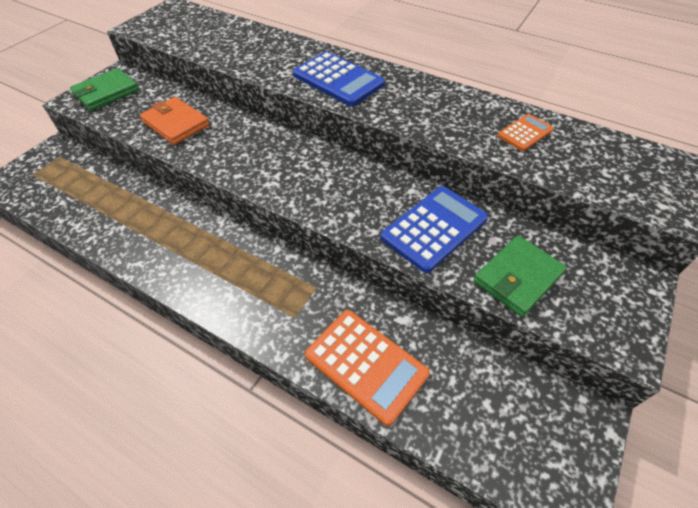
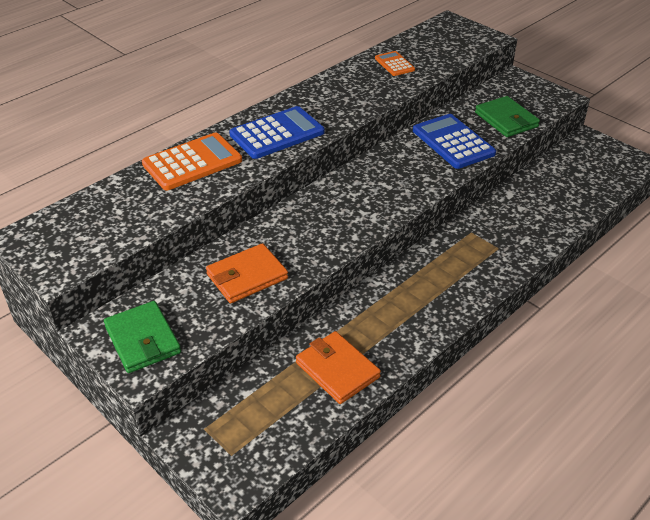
camera: 75 degrees left, 10 degrees down
(109, 214) = (337, 370): none -> orange wallet
(366, 365) = (545, 218): orange calculator -> orange calculator (192, 162)

